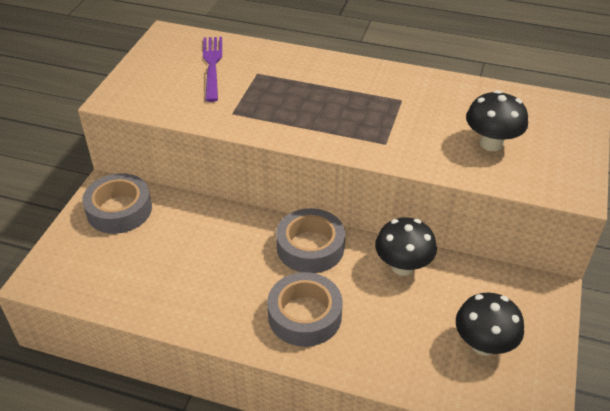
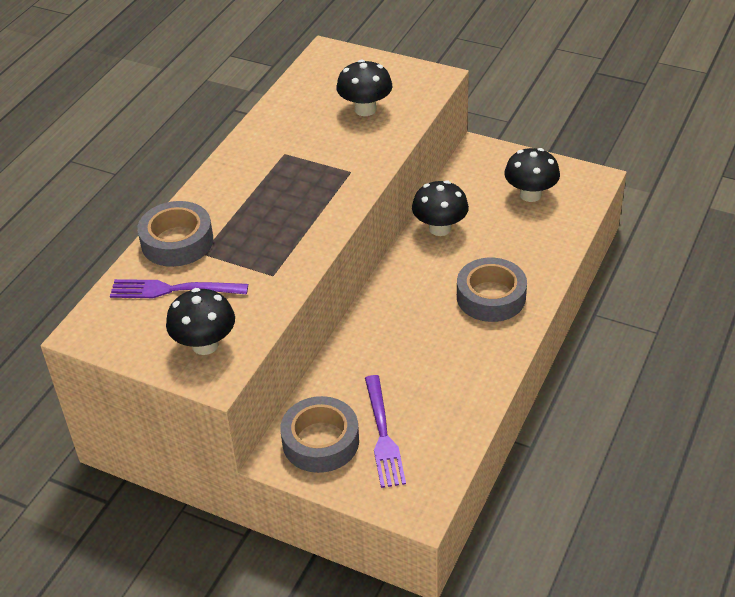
camera: 80 degrees left, 0 degrees up
(122, 248) = (383, 435): none -> purple fork
(149, 89) = (205, 345): none -> black mushroom
(310, 247) = (406, 287): grey tape -> grey tape (177, 241)

